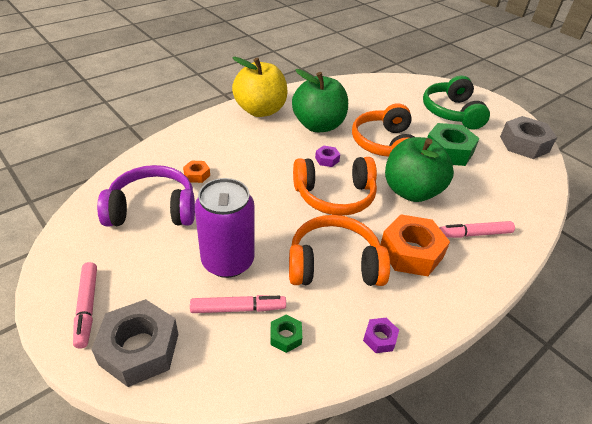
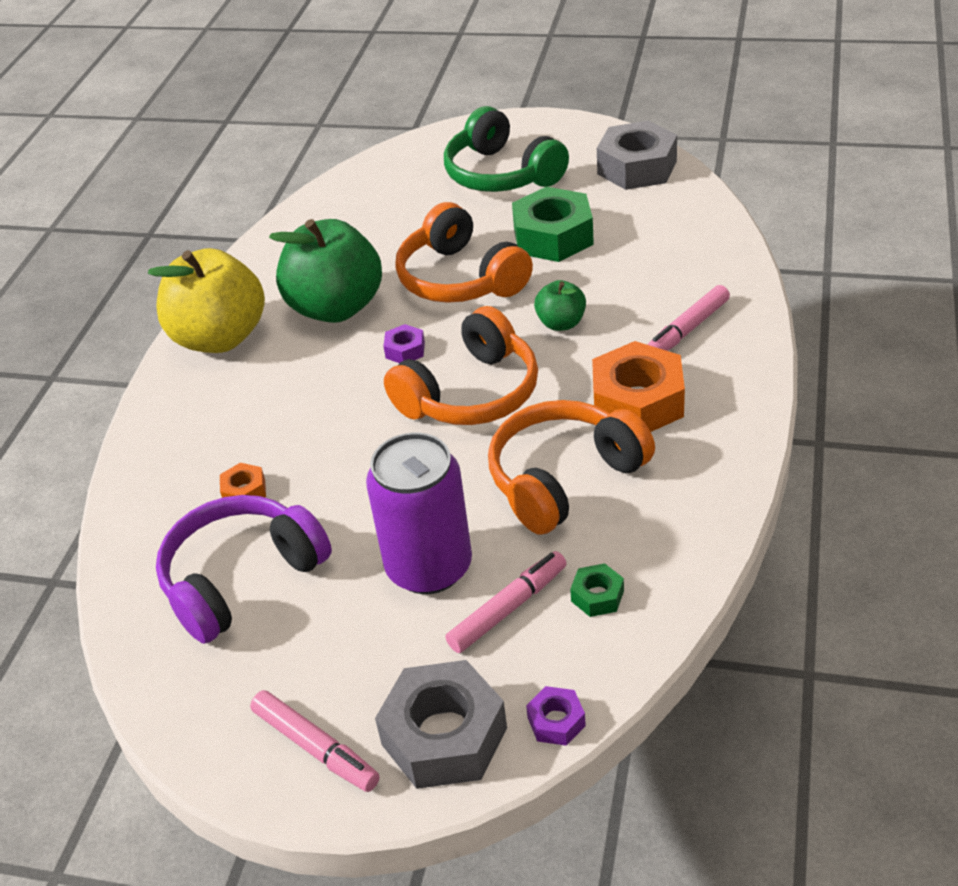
camera: 30 degrees left, 0 degrees up
(379, 338) = (700, 522): purple nut -> purple nut (556, 721)
(411, 191) = (561, 323): green apple -> green apple, size x0.48

